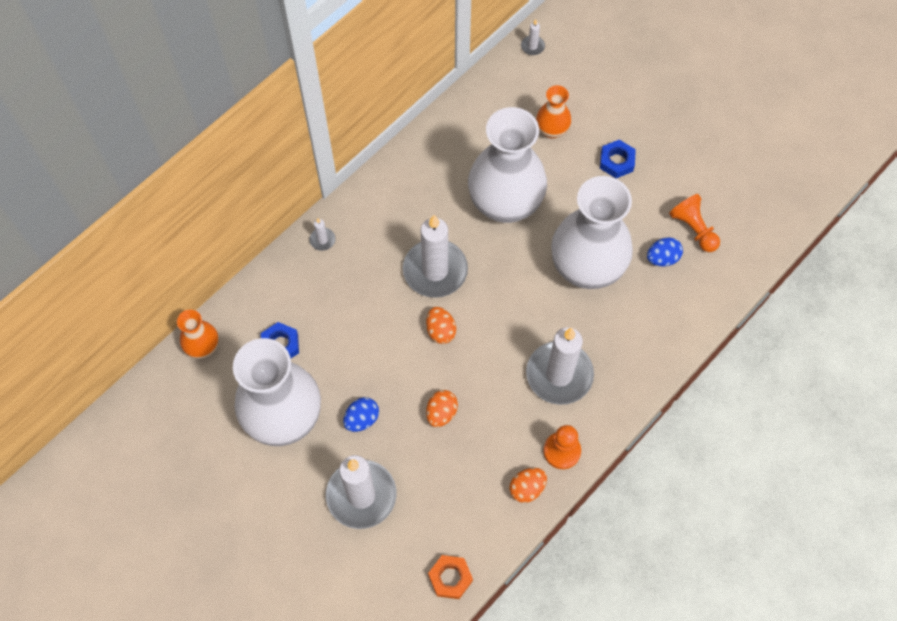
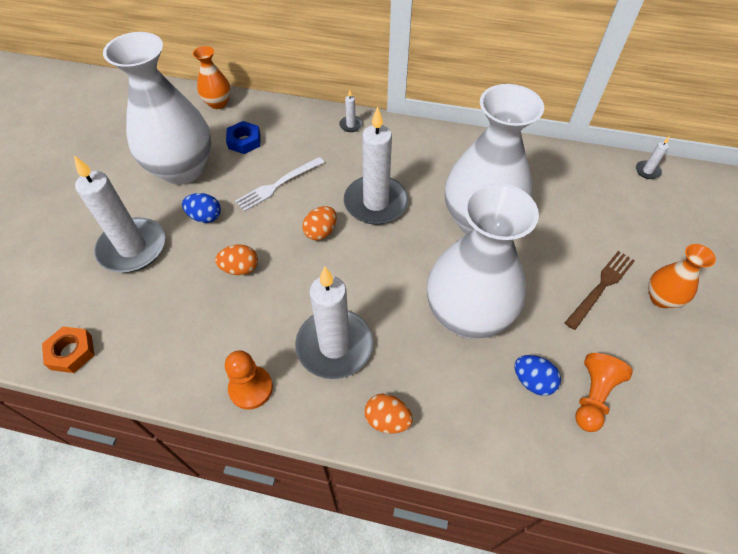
camera: 60 degrees right, 10 degrees down
(361, 340) = (278, 185): none -> white fork
(527, 488) = (194, 375): orange egg -> orange egg (387, 420)
(552, 130) = (582, 221): orange vase -> orange vase (661, 298)
(616, 161) = (601, 287): blue nut -> brown fork

